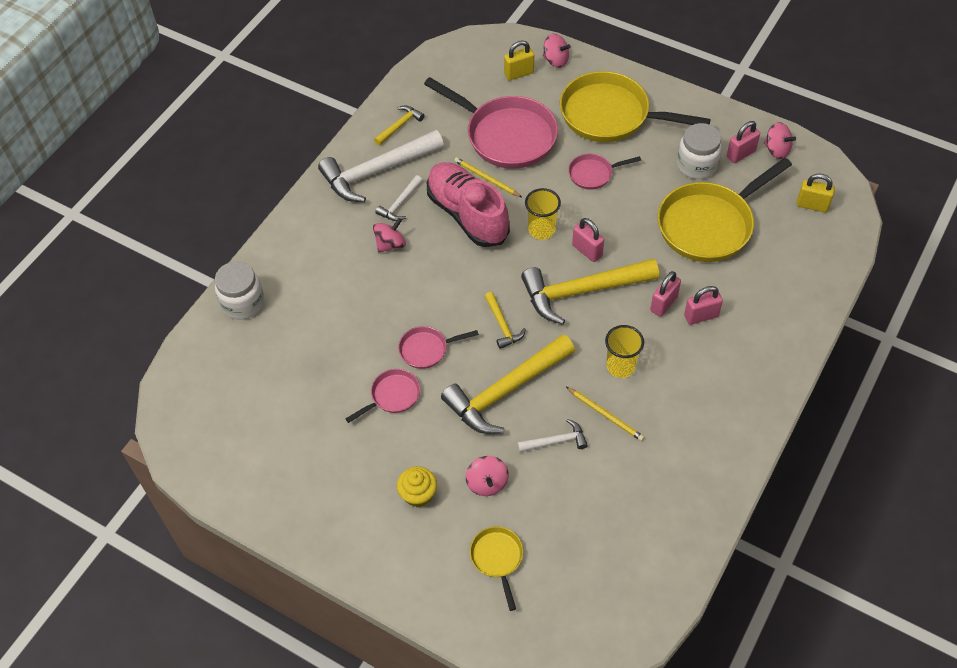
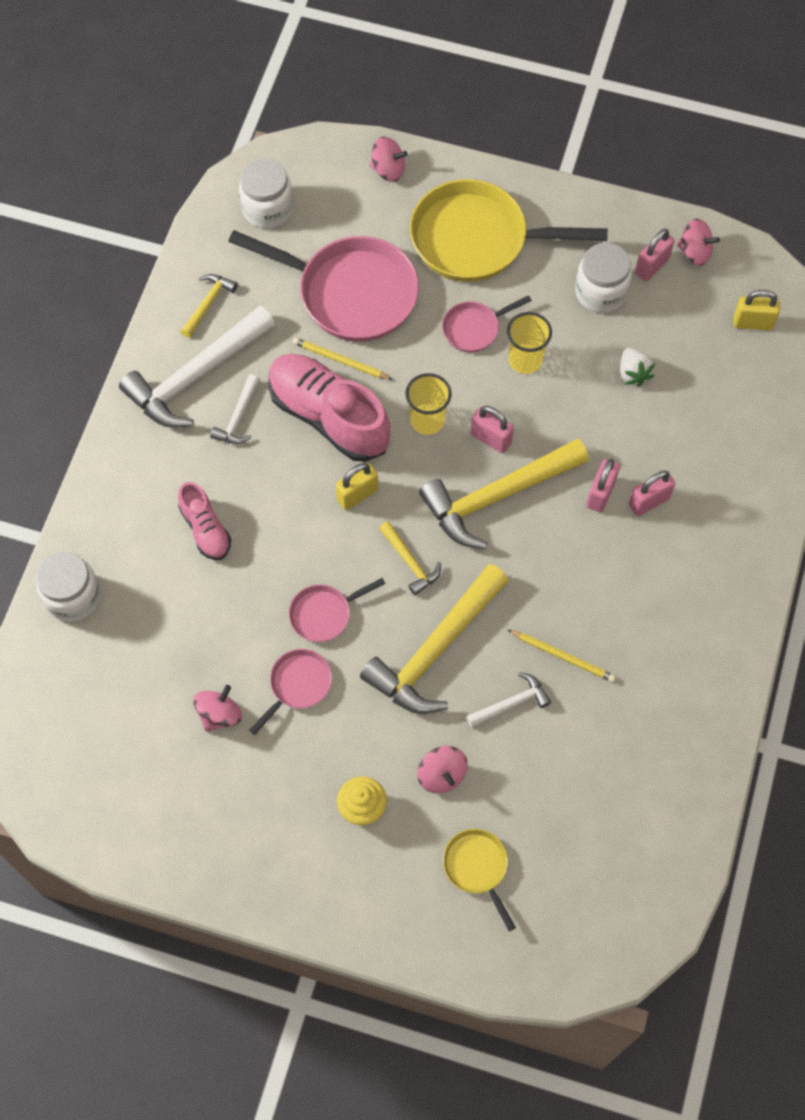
camera: 15 degrees left, 10 degrees up
(354, 275) = (205, 529): none -> pink shoe
(390, 244) = (240, 477): pink spinning top -> pink spinning top (219, 714)
(460, 72) = (267, 209): none -> white jar
(519, 73) = (345, 198): yellow padlock -> yellow padlock (357, 495)
(620, 366) = (567, 588): yellow cup -> yellow cup (525, 360)
(709, 224) = (633, 373): yellow pan -> white strawberry

